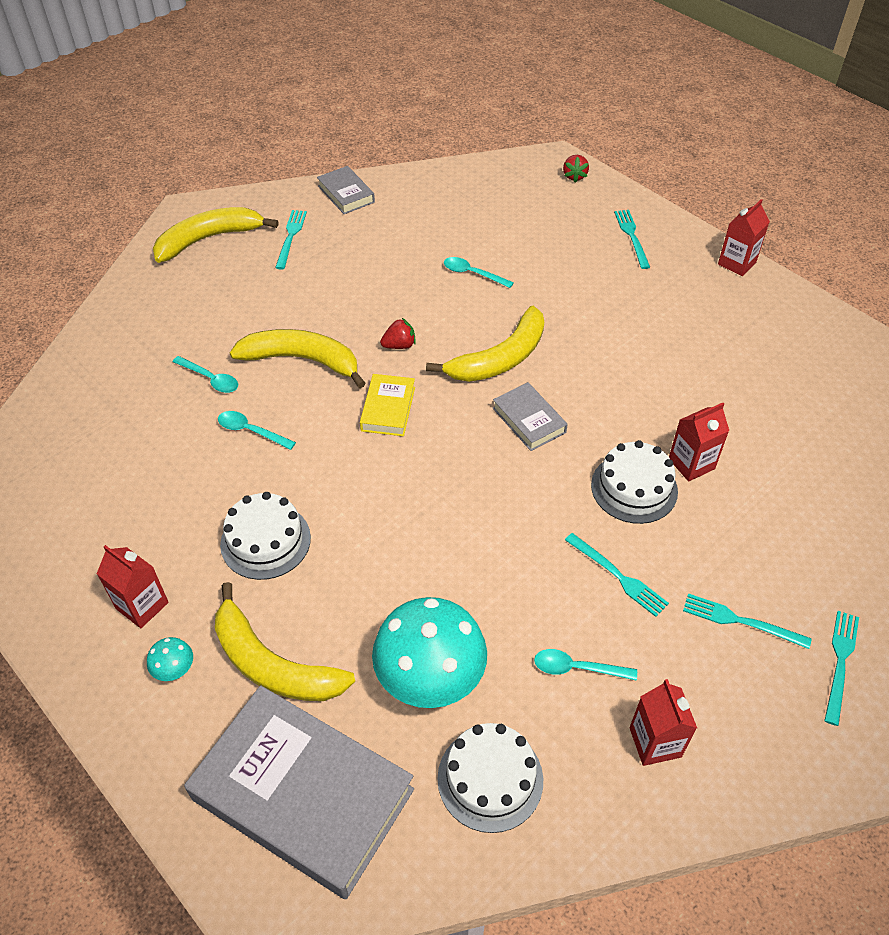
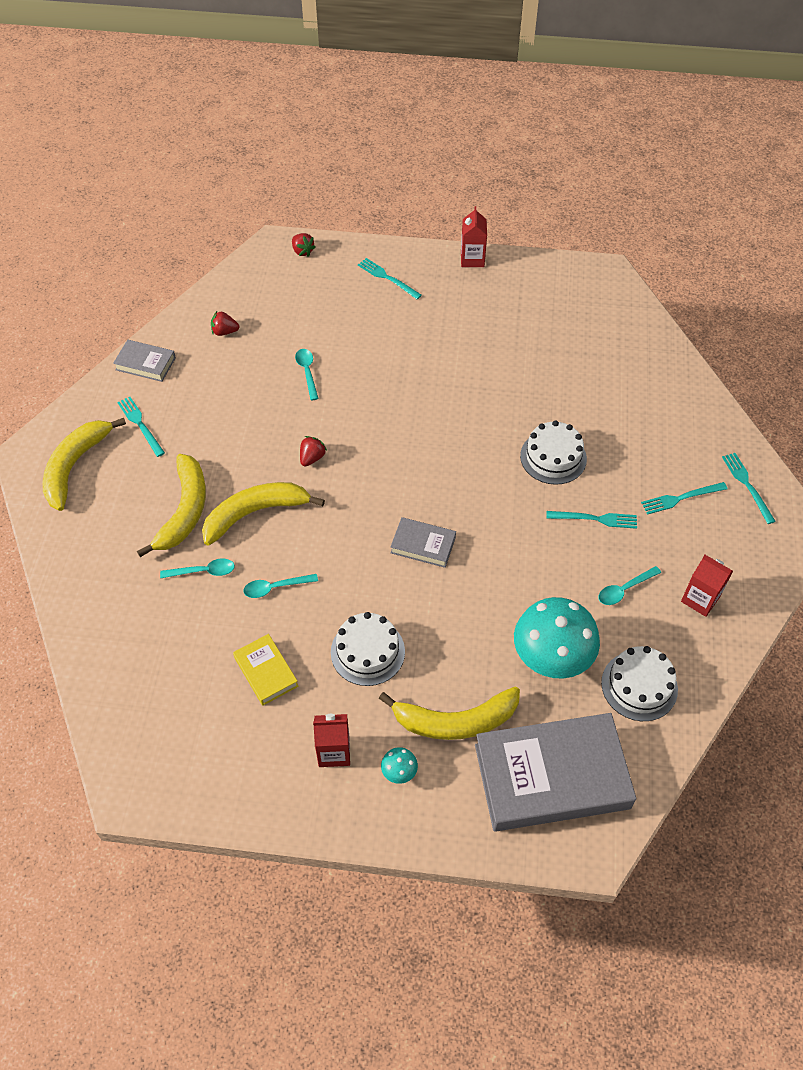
camera: 40 degrees left, 5 degrees up
(388, 409) = (352, 508): yellow book -> yellow book (266, 672)
(436, 204) = (224, 332): none -> red strawberry
(472, 273) = (307, 372): turquoise spoon -> turquoise spoon turned 90 degrees clockwise
(500, 358) = (389, 424): yellow banana -> yellow banana (184, 511)
(529, 420) = (449, 455): grey book -> grey book (423, 545)
(691, 464) = (570, 419): red carton -> none

